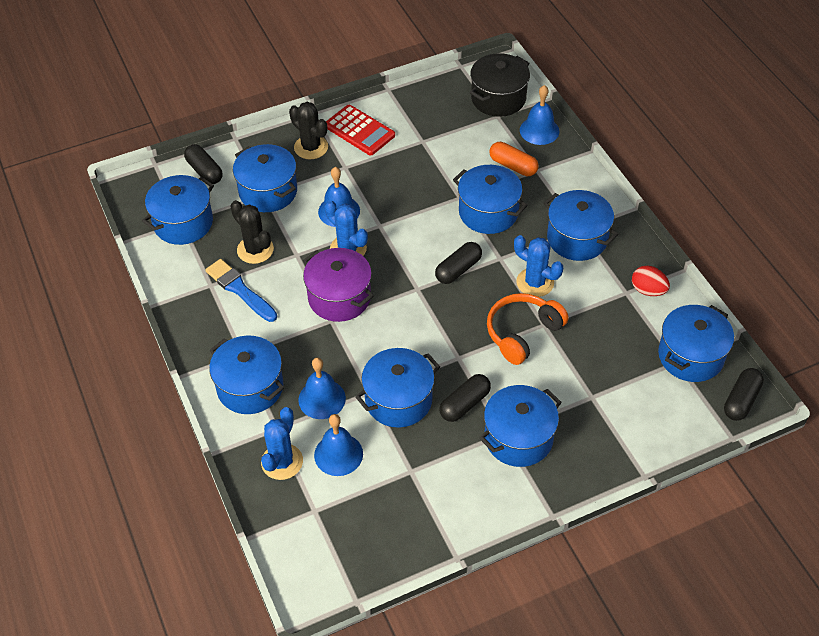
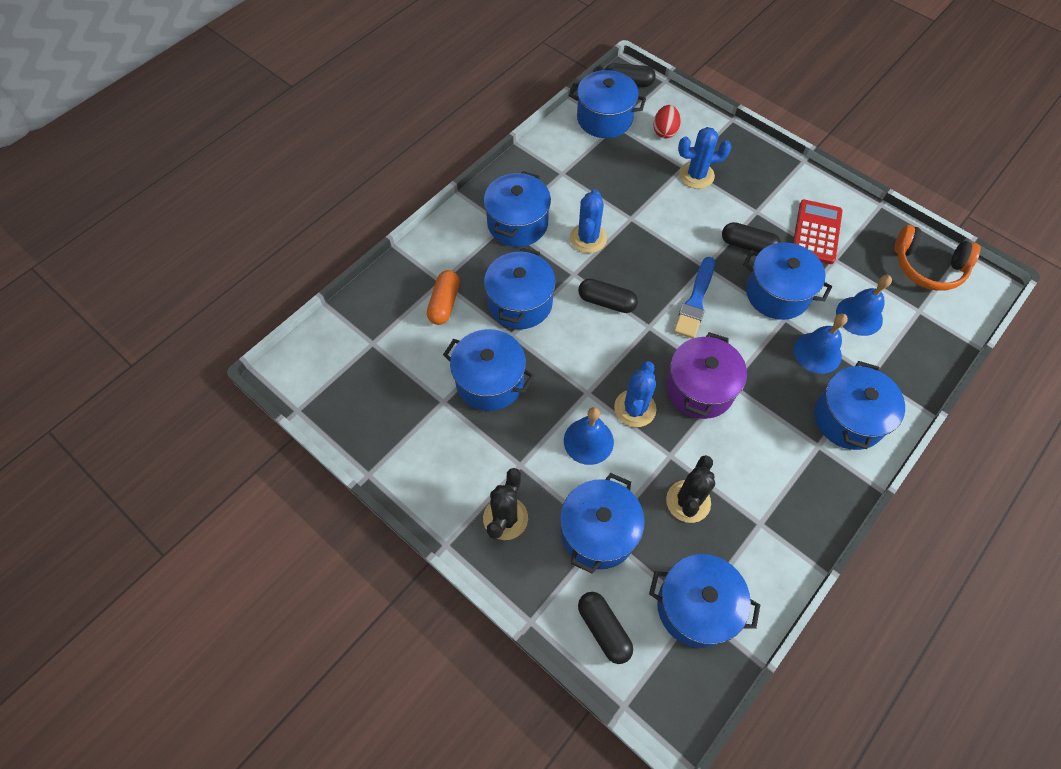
camera: 115 degrees left, 10 degrees up
(204, 171) = (603, 629): black capsule -> black capsule turned 60 degrees counterclockwise
(240, 290) = (748, 489): blue brush -> blue brush (695, 301)
(282, 462) = (898, 355): blue cactus -> blue cactus (696, 175)
(359, 131) = (454, 475): red calculator -> red calculator (816, 232)
(498, 98) = (342, 352): black pot -> none
(518, 438) = (754, 200): blue pot -> blue pot (490, 381)
(522, 333) = (650, 230): orange headphones -> orange headphones (927, 267)
(539, 130) = (380, 297): blue bell -> none
(648, 290) = (551, 160): red egg -> red egg (664, 131)

